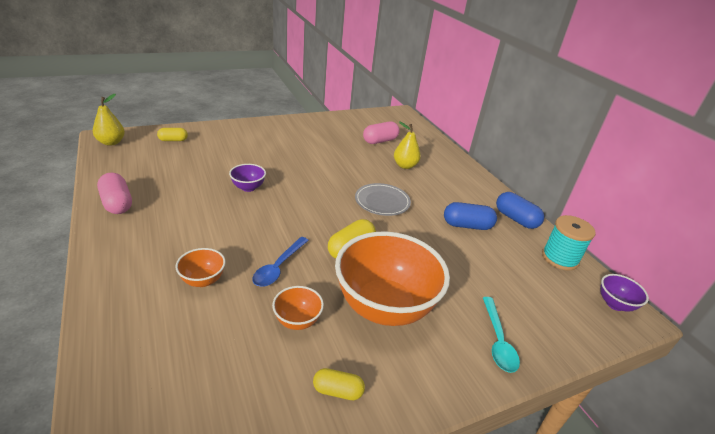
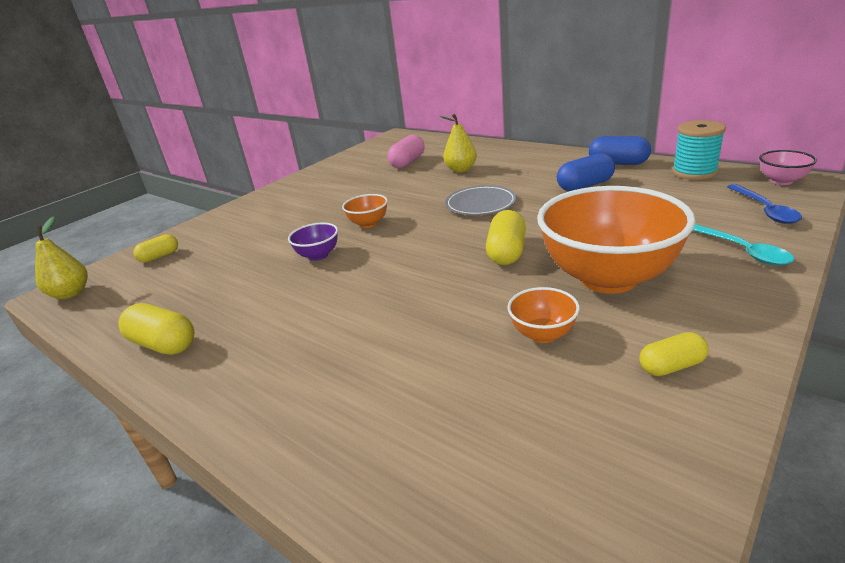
camera: 20 degrees left, 5 degrees down
(117, 203) = (163, 344): pink capsule -> yellow capsule
(203, 280) = (384, 357): orange bowl -> orange bowl (368, 224)
(278, 267) = (454, 302): blue spoon -> blue spoon (764, 210)
(615, 304) = (781, 181): purple bowl -> pink bowl

